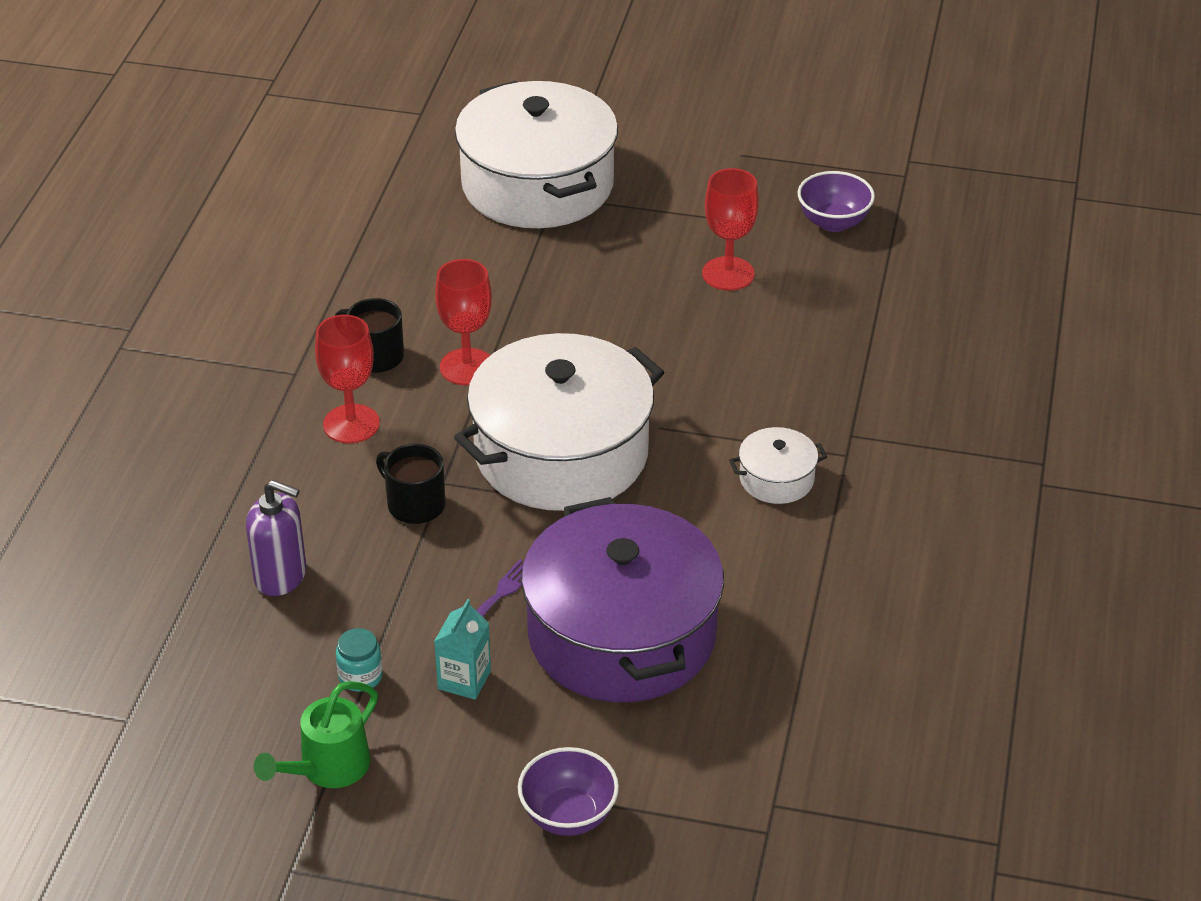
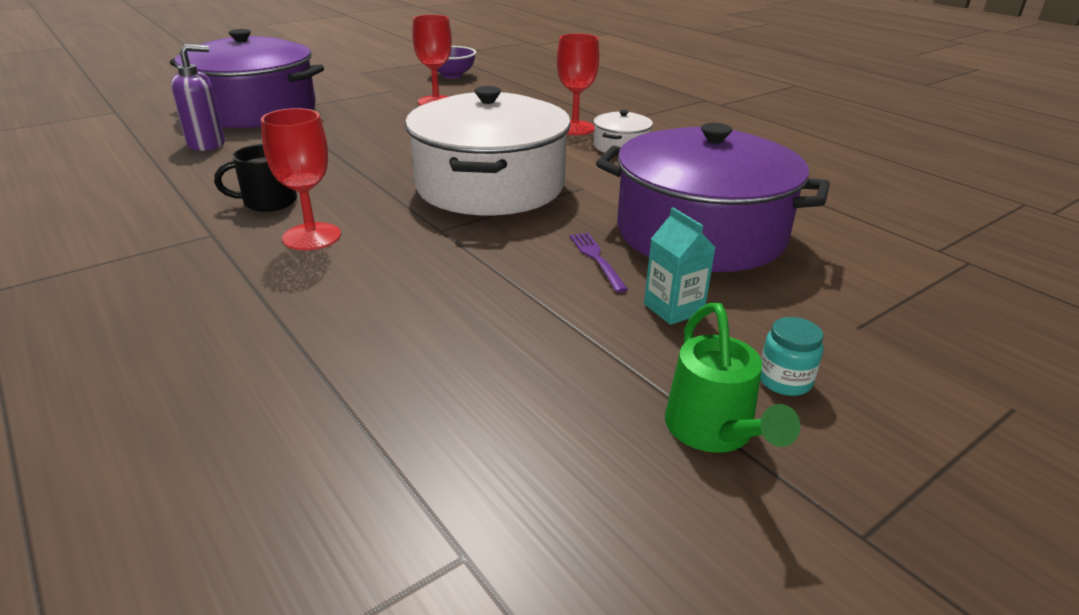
camera: 50 degrees left, 10 degrees down
(281, 576) = (415, 340): purple soap dispenser -> purple soap dispenser (206, 144)
(360, 676) = (605, 356): turquoise jar -> turquoise jar (784, 381)
(414, 504) = (443, 249): black mug -> none
(467, 367) = (350, 181): red goblet -> red goblet (575, 128)
(537, 185) = (255, 110): white pot -> purple pot
(568, 815) = (893, 329): purple bowl -> none

